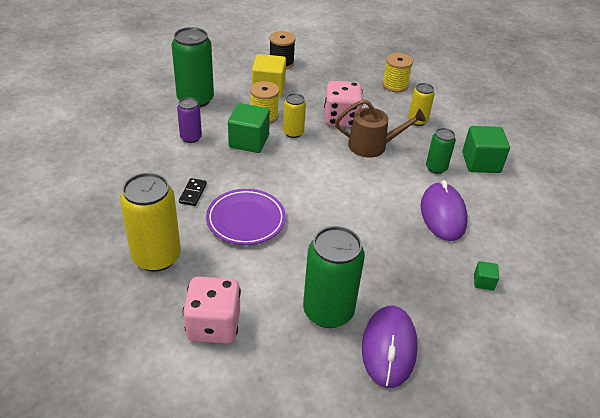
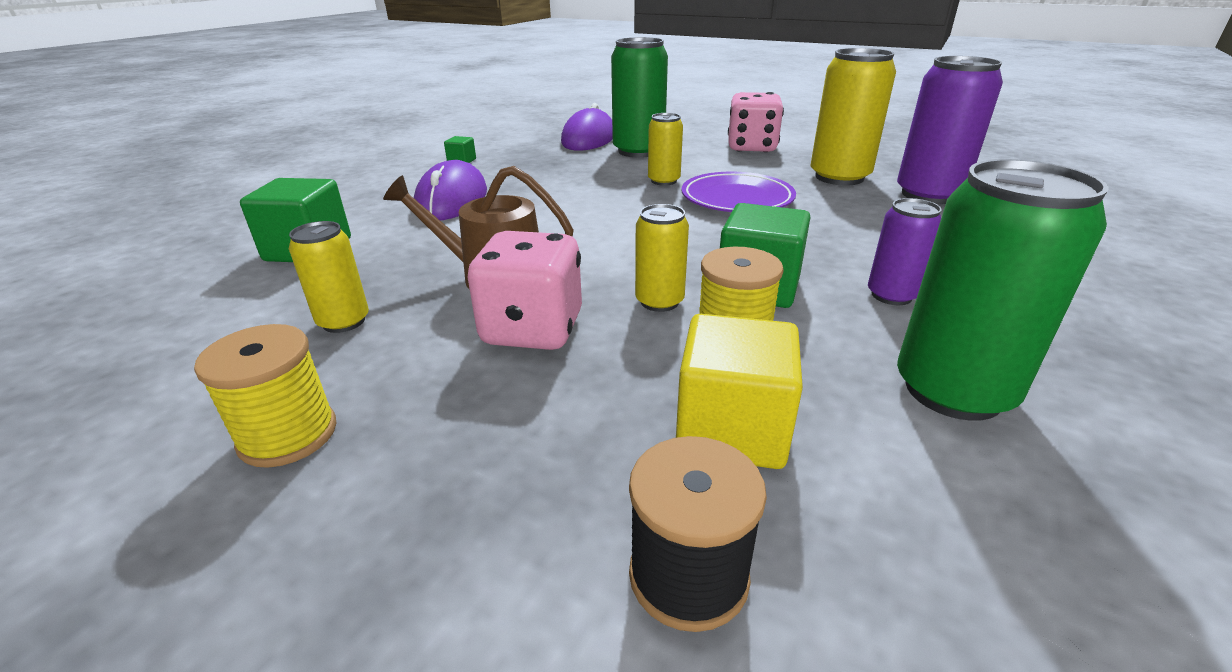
camera: 170 degrees left, 10 degrees down
(105, 229) = (928, 195): none -> purple can
(193, 193) = (830, 222): black domino -> none
(299, 247) = (664, 181): none -> yellow can
(436, 168) = (402, 244): green can -> none

